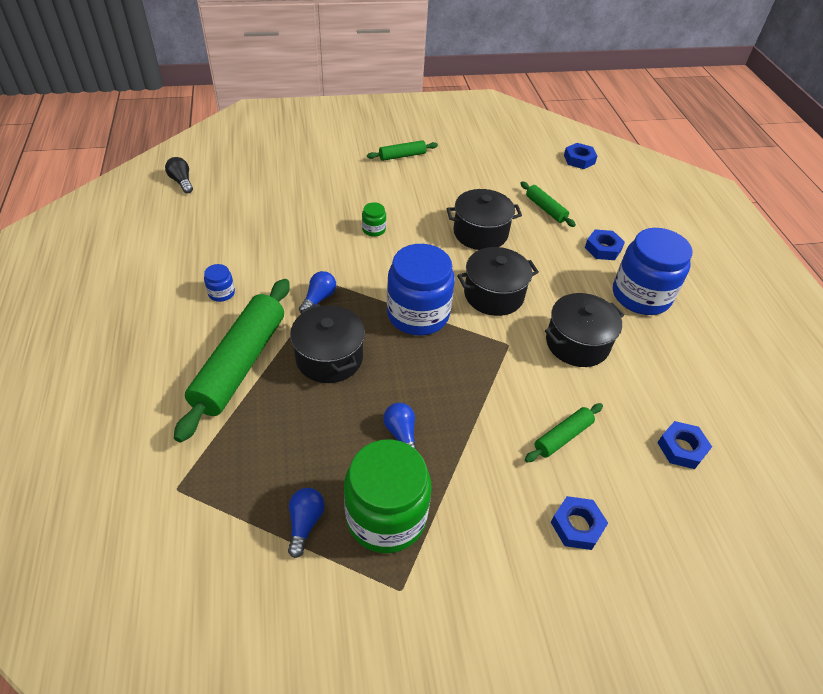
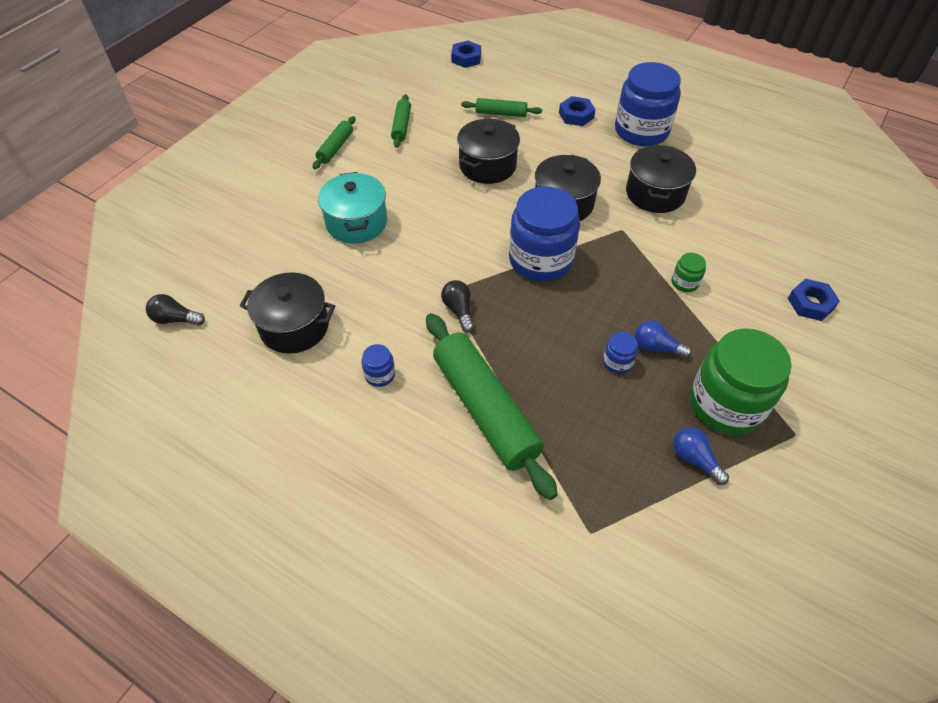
camera: 45 degrees left, 5 degrees up
(318, 299) = (459, 311): blue light bulb -> black light bulb
(329, 358) = (535, 344): black pot -> black pot (294, 326)
(345, 204) = (356, 222): none -> turquoise pot
(360, 417) = (617, 362): none -> blue jar
(374, 229) = (411, 224): green jar -> green jar (685, 282)
(563, 437) = (732, 259): green rolling pin -> green rolling pin (401, 126)
(681, 448) = (788, 209): blue nut -> none

